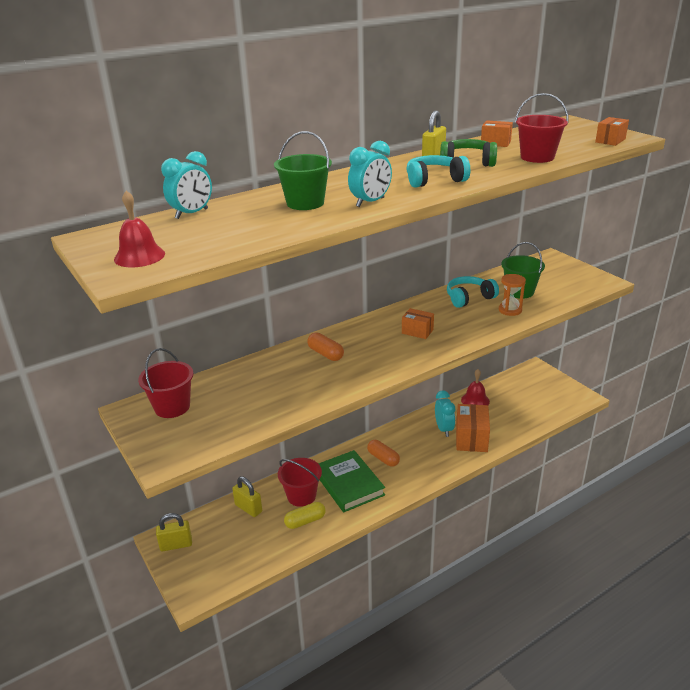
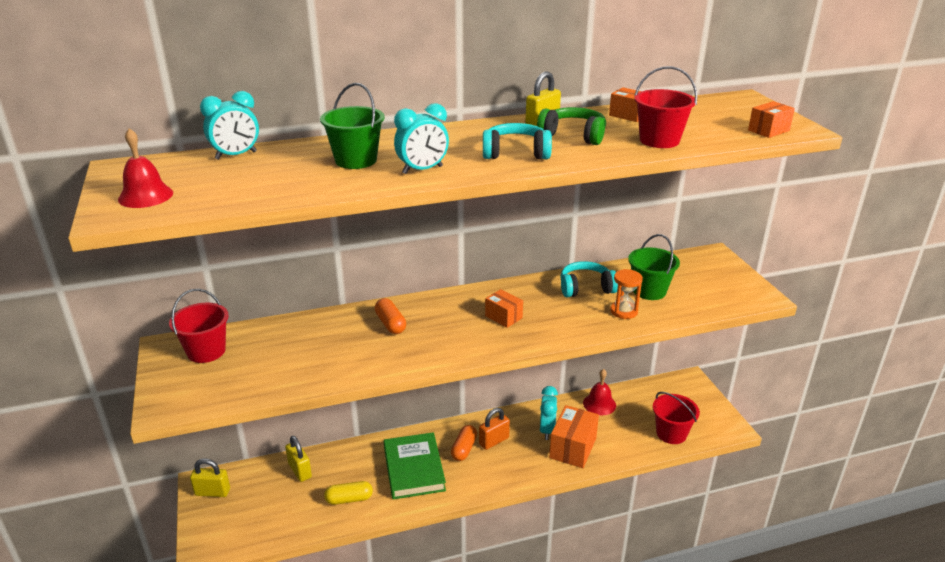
camera: 15 degrees right, 0 degrees up
(301, 496) = (359, 470): red bucket -> red bucket (671, 433)
(383, 458) = (464, 449): orange capsule -> orange capsule turned 45 degrees clockwise
(405, 447) = (494, 441): none -> orange padlock

